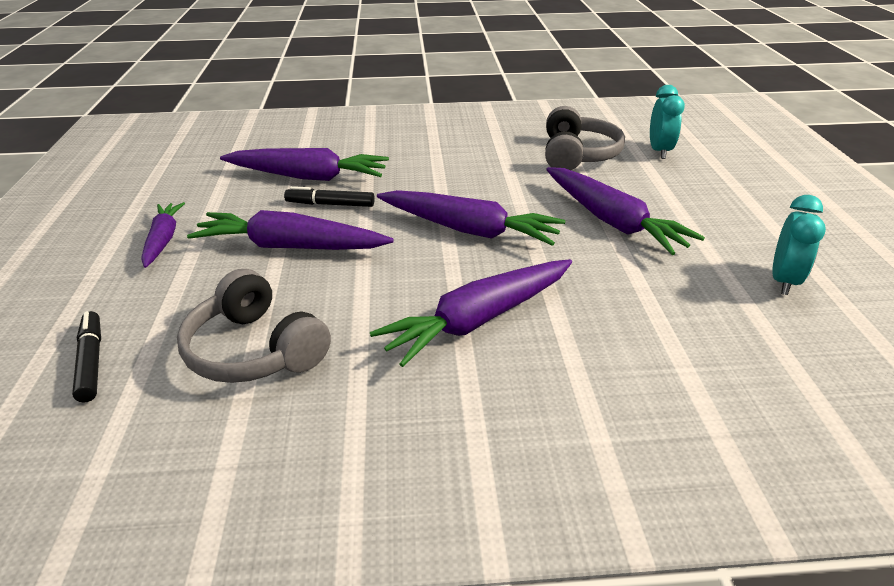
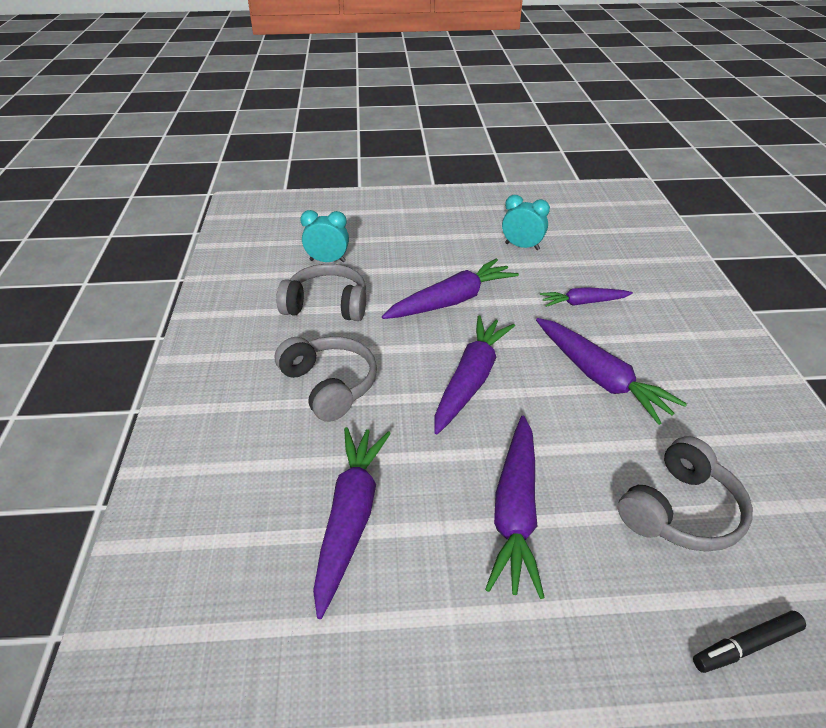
camera: 90 degrees left, 5 degrees up
(163, 240) = (517, 653): purple carrot -> purple carrot (583, 303)
(330, 204) = (423, 487): black marker -> none
(457, 162) = (329, 385): none -> grey headphones

